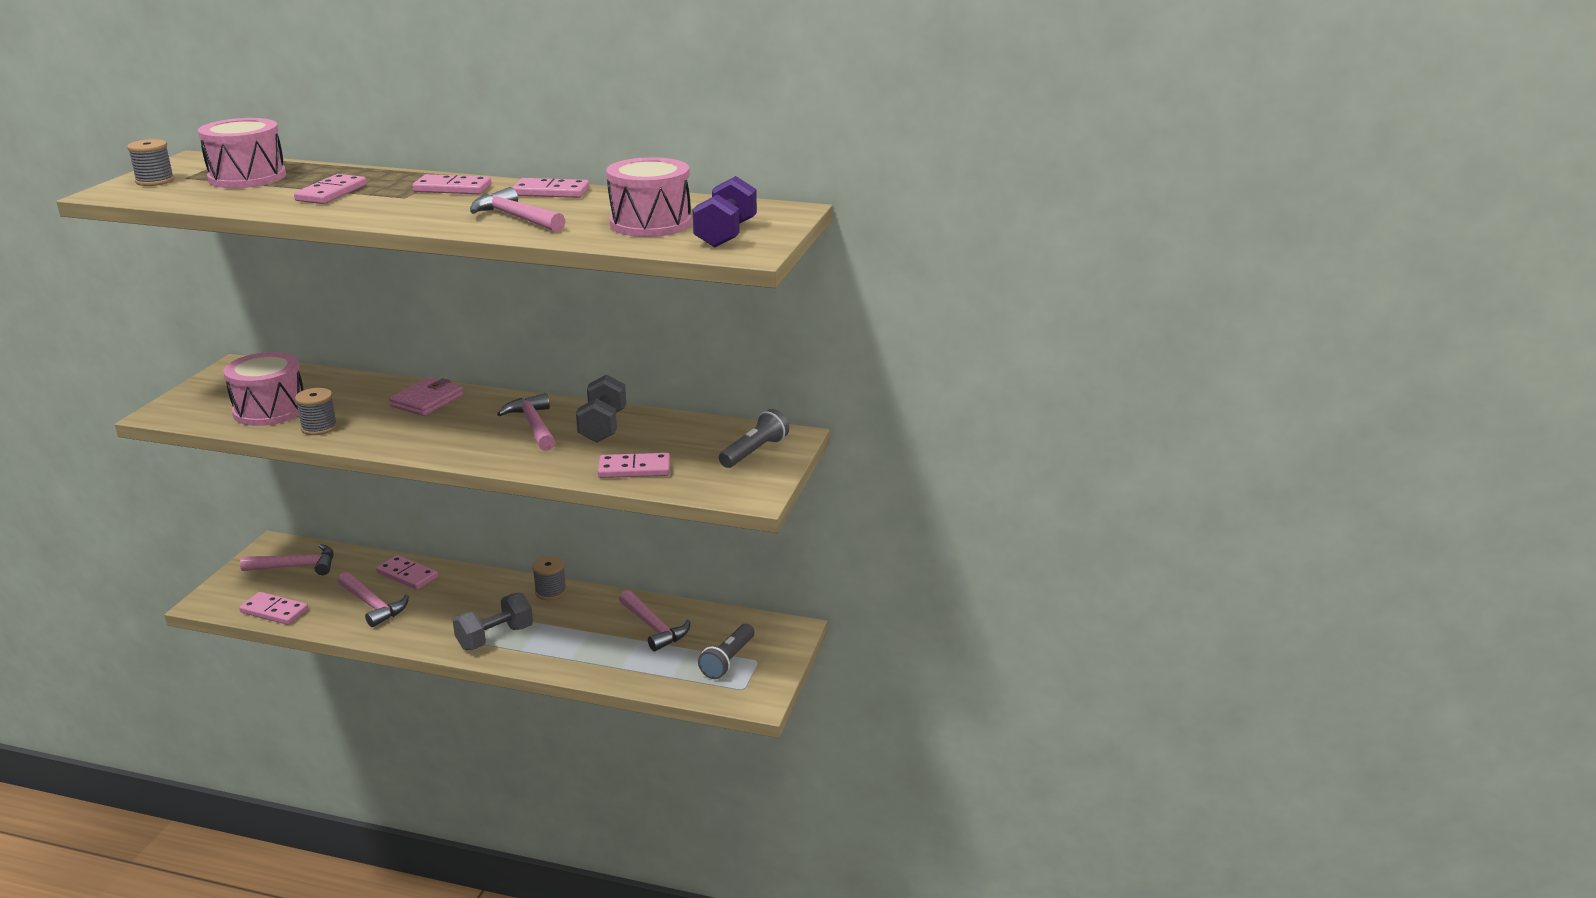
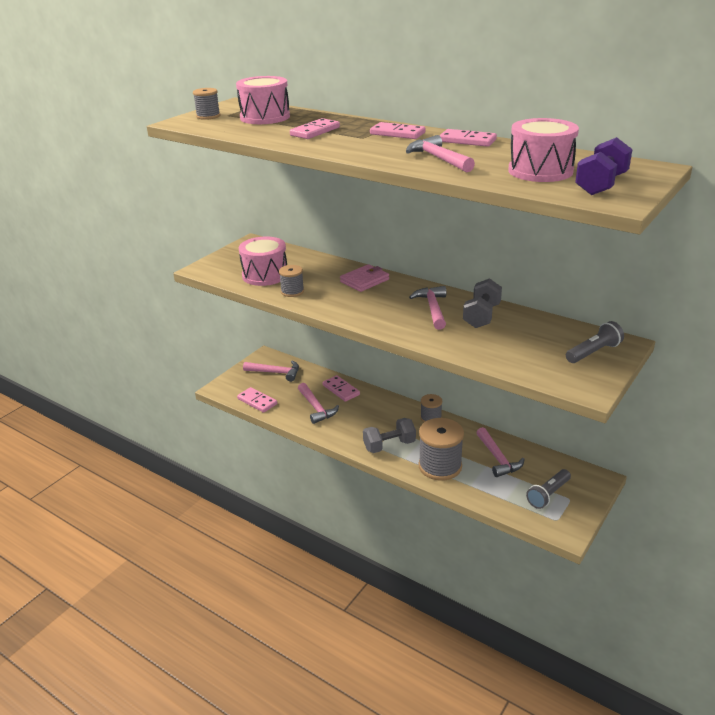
camera: 20 degrees right, 5 degrees up
(574, 651) = (440, 466): none -> grey spool
(634, 469) = (500, 353): pink domino -> none

